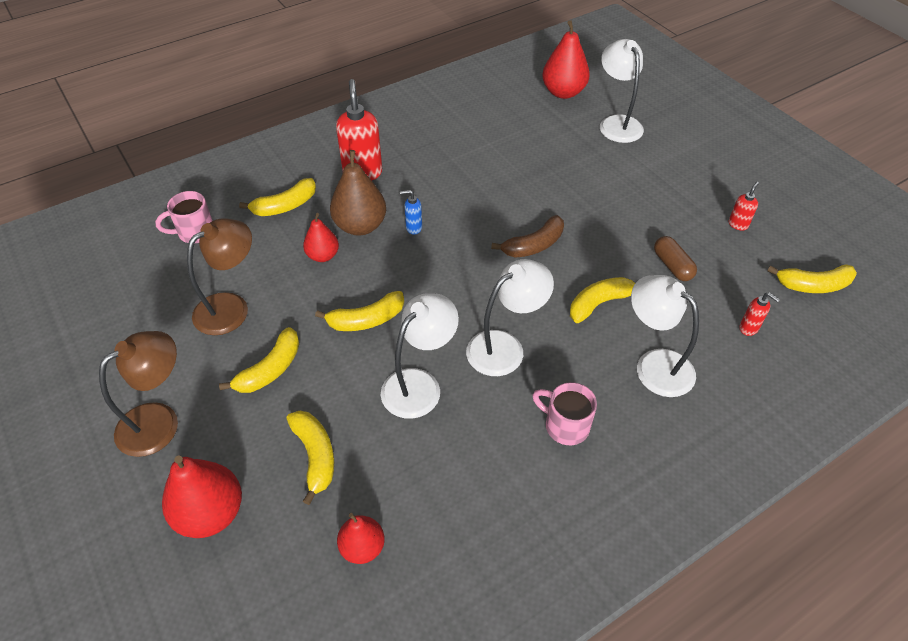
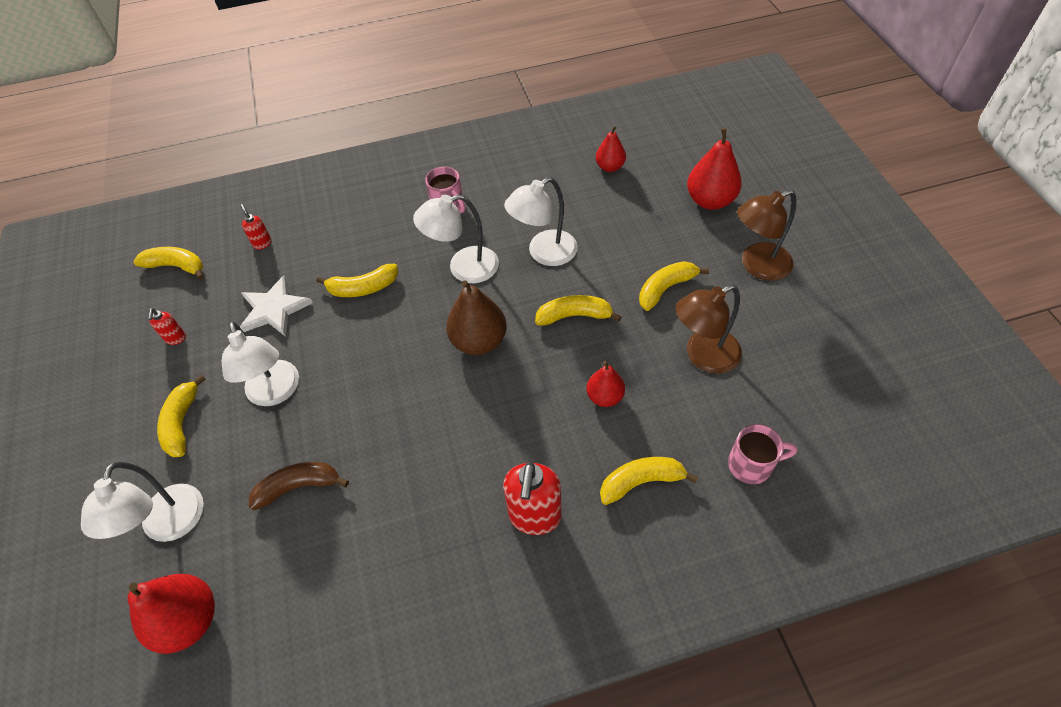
camera: 160 degrees left, 5 degrees up
(315, 456) = (634, 220): yellow banana -> yellow banana (182, 423)
(360, 226) = (556, 428): brown pear -> brown pear (479, 341)
(413, 228) = (498, 411): blue soap dispenser -> none
(534, 245) = (385, 360): brown banana -> brown banana (298, 486)
(654, 365) = (356, 232): white lamp -> white lamp (275, 392)
(672, 266) = (274, 309): brown capsule -> white star
(738, 224) = (176, 339): red soap dispenser -> red soap dispenser turned 60 degrees counterclockwise

